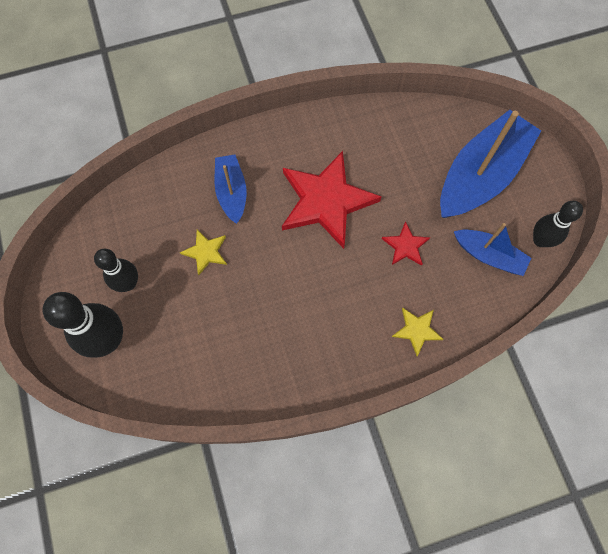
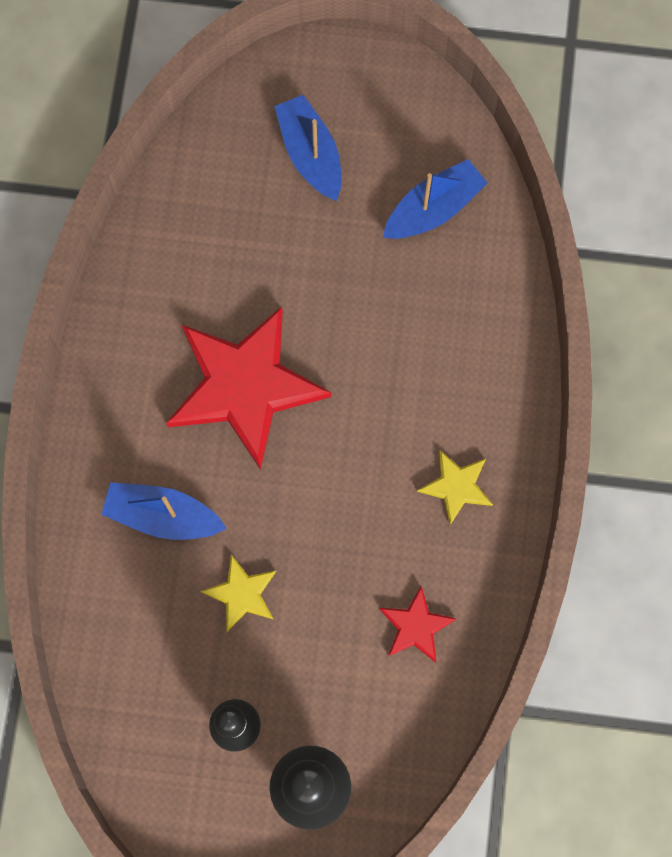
camera: 65 degrees left, 5 degrees up
(405, 246) = (367, 311): red star -> red star (415, 626)
(417, 330) = (492, 357): yellow star -> yellow star (456, 486)
(480, 175) = (310, 154): blue boat -> blue boat, size x0.54
(540, 240) = (444, 130): black bowling pin -> none

